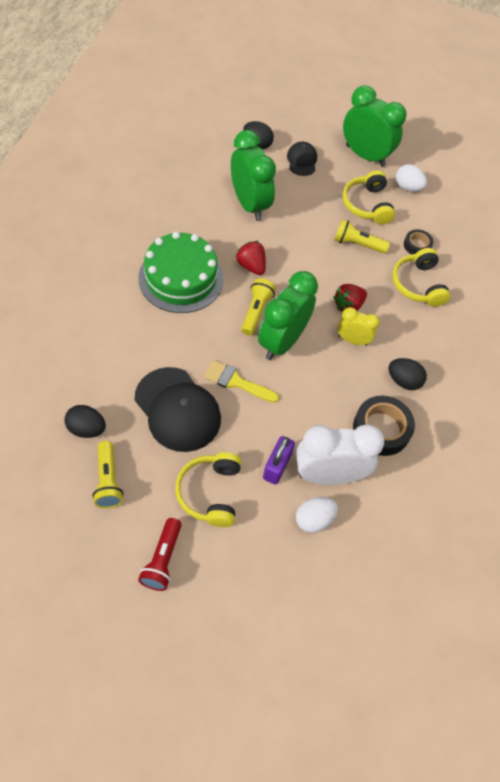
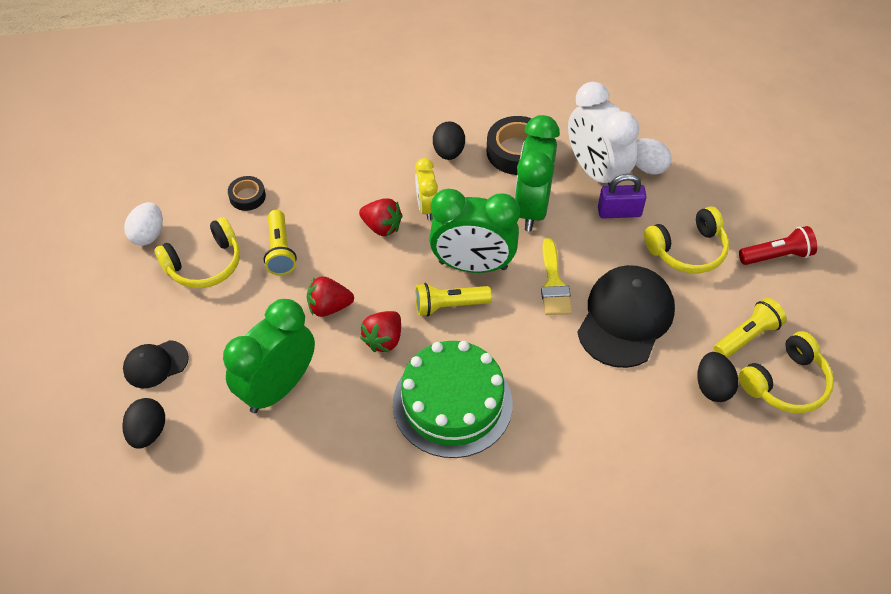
camera: 110 degrees left, 5 degrees down
(295, 250) = (329, 307): none -> red strawberry
(365, 155) = (107, 298): green clock -> green clock (531, 208)
(418, 284) = (309, 178): yellow headphones -> yellow headphones (786, 383)

